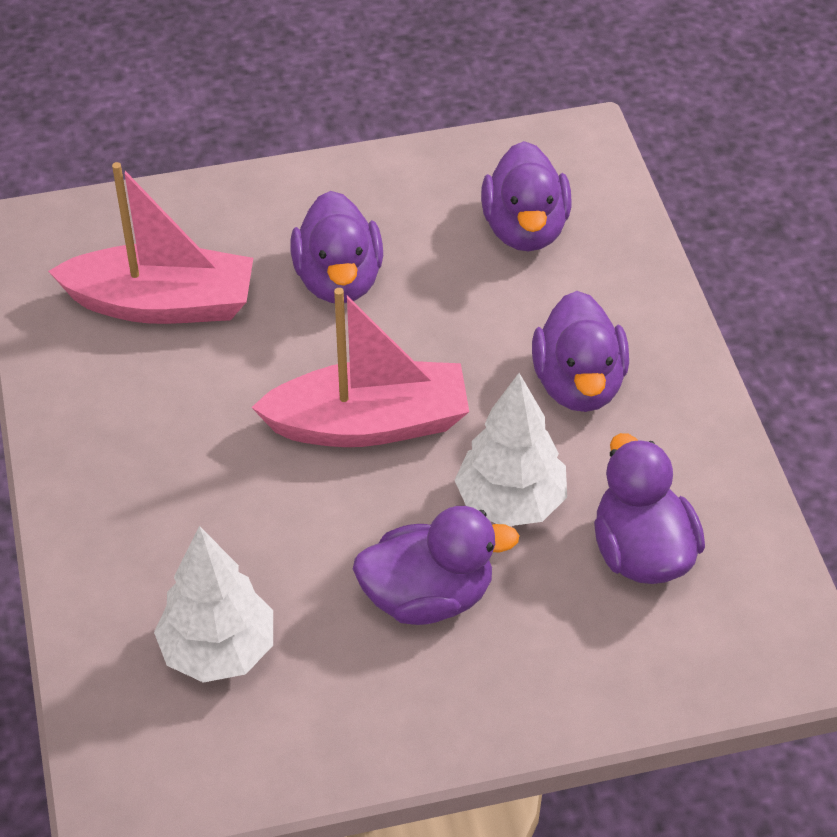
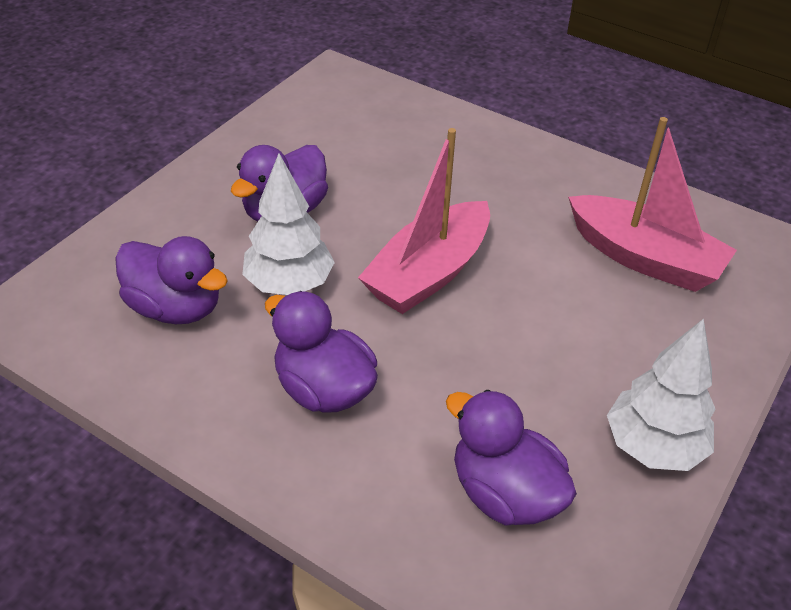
camera: 135 degrees right, 5 degrees down
(162, 304) = (644, 258): pink boat -> pink boat turned 105 degrees counterclockwise
(218, 650) = (363, 134): white tree -> white tree (653, 447)
(339, 280) = (573, 348): purple duck -> none

